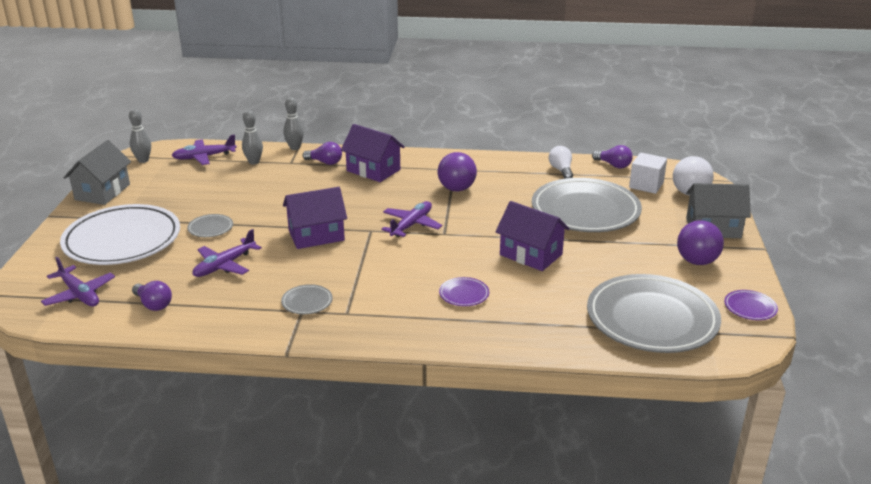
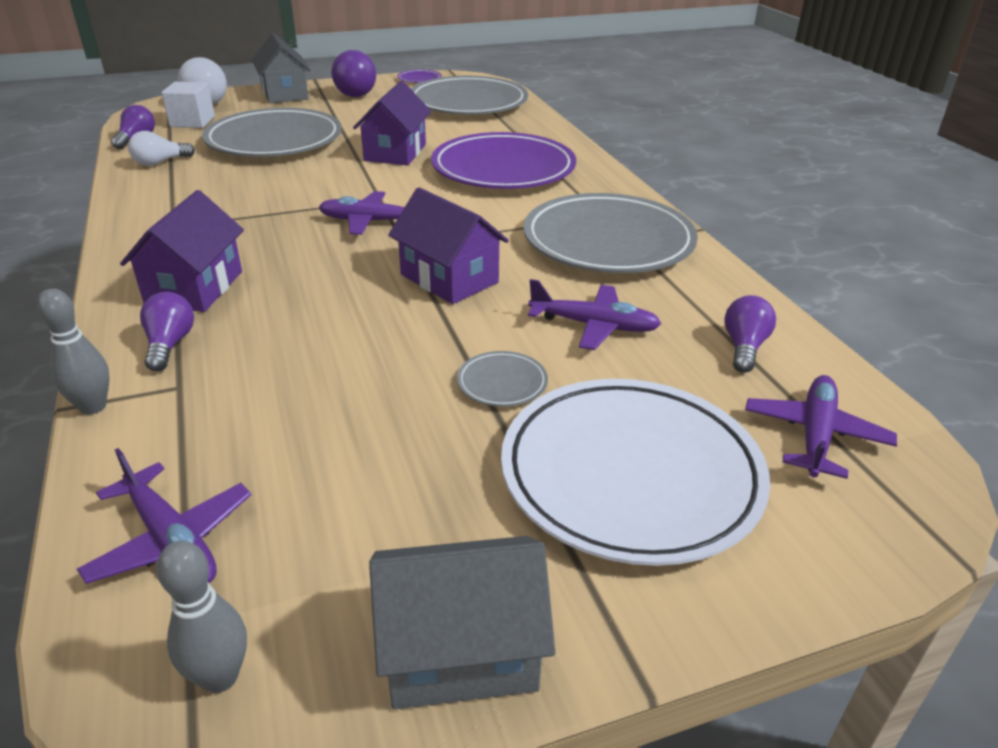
camera: 115 degrees left, 5 degrees up
(254, 162) = (186, 439): grey bowling pin -> none
(307, 302) = (608, 242): grey plate -> grey plate, size x2.50
(456, 189) = (243, 213): purple ball -> none
(464, 294) = (503, 169): purple plate -> purple plate, size x2.50

